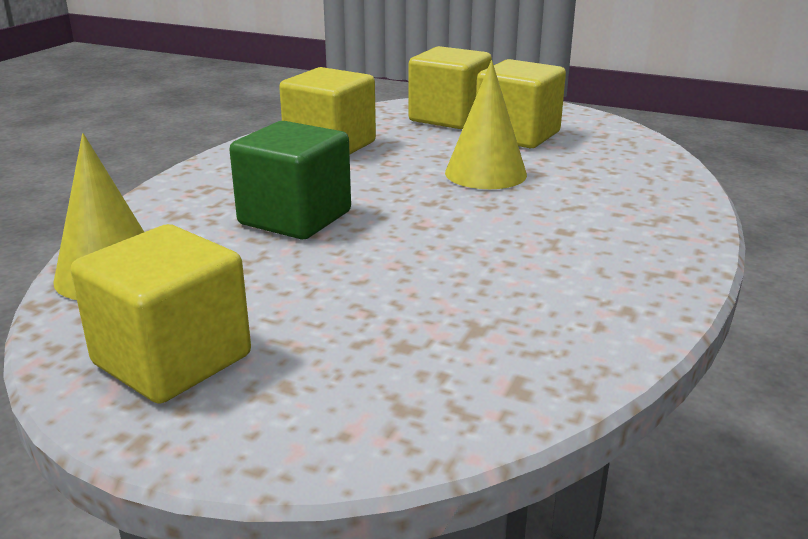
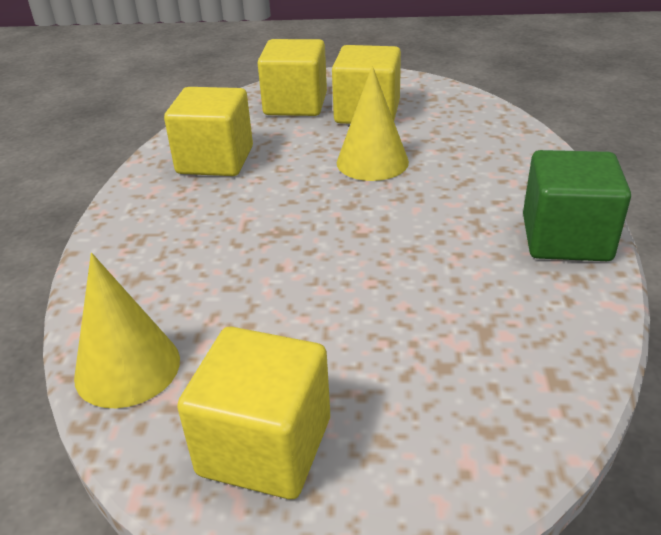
camera: 20 degrees left, 10 degrees up
(295, 218) = (248, 253): green cube -> green cube (565, 238)

